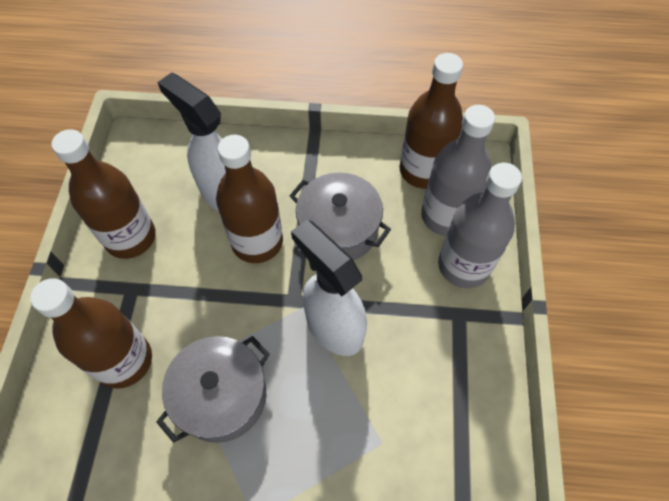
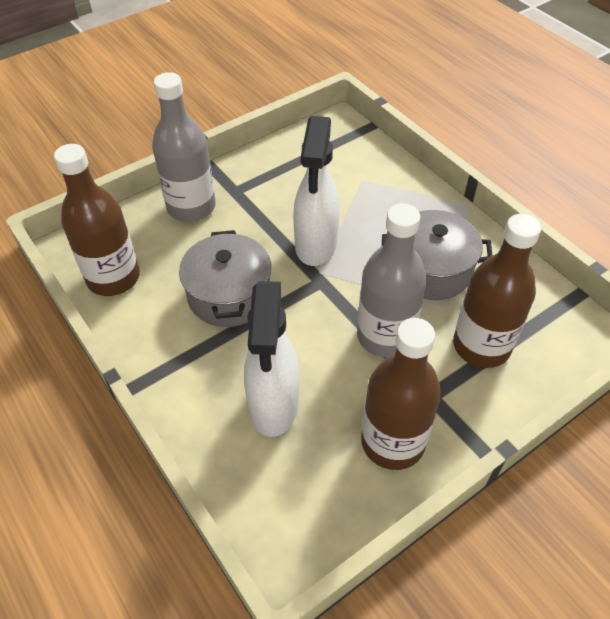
camera: 130 degrees left, 10 degrees down
(257, 242) = (296, 341): brown bottle -> none
(446, 216) = (152, 239): grey bottle -> grey bottle (385, 336)

